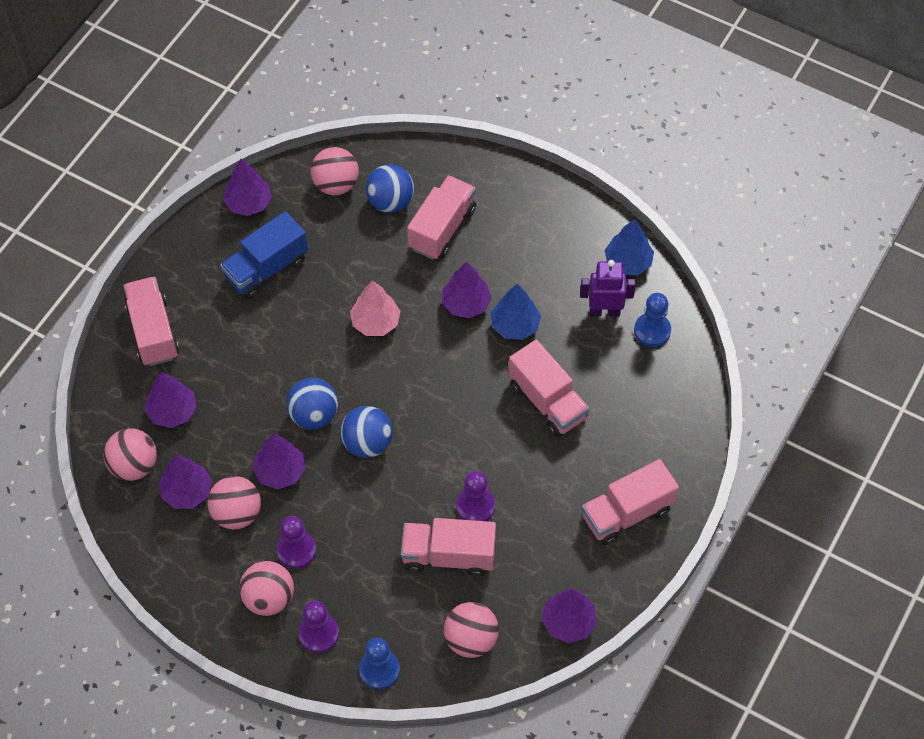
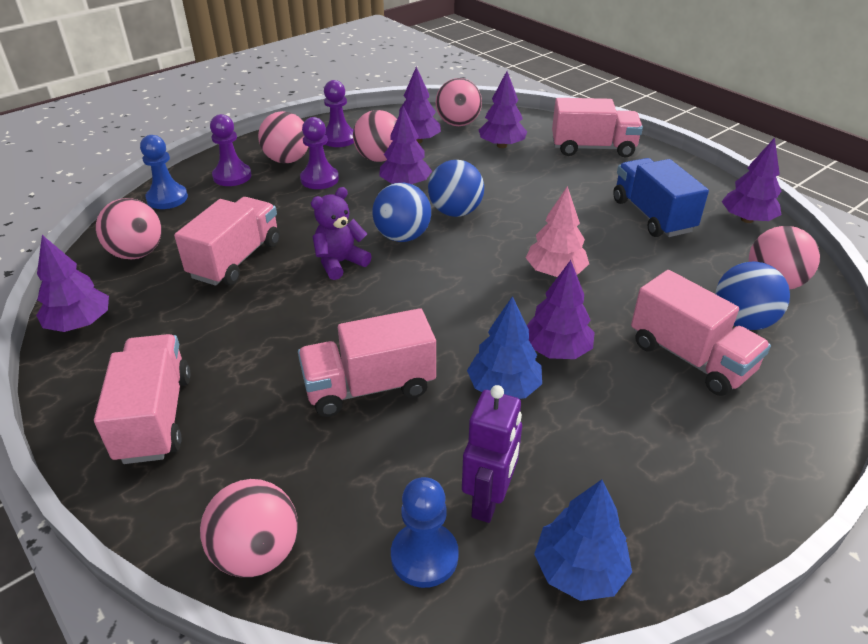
camera: 110 degrees right, 20 degrees down
(422, 475) = (340, 263): none -> purple teddy bear
(475, 506) = (274, 290): purple pawn -> purple pawn (339, 139)
(687, 407) = (257, 553): none -> pink ball

